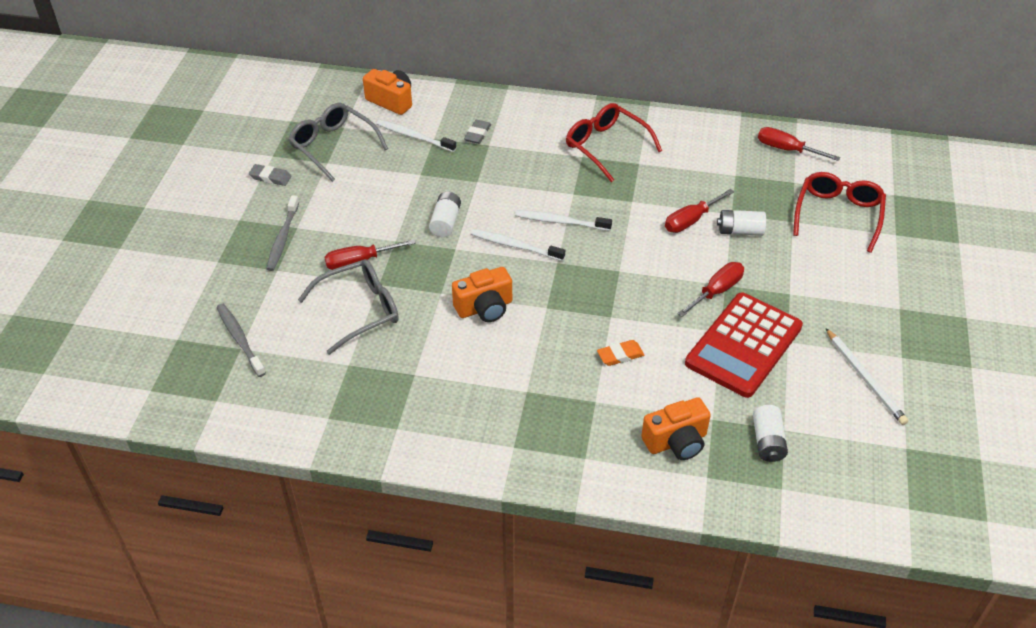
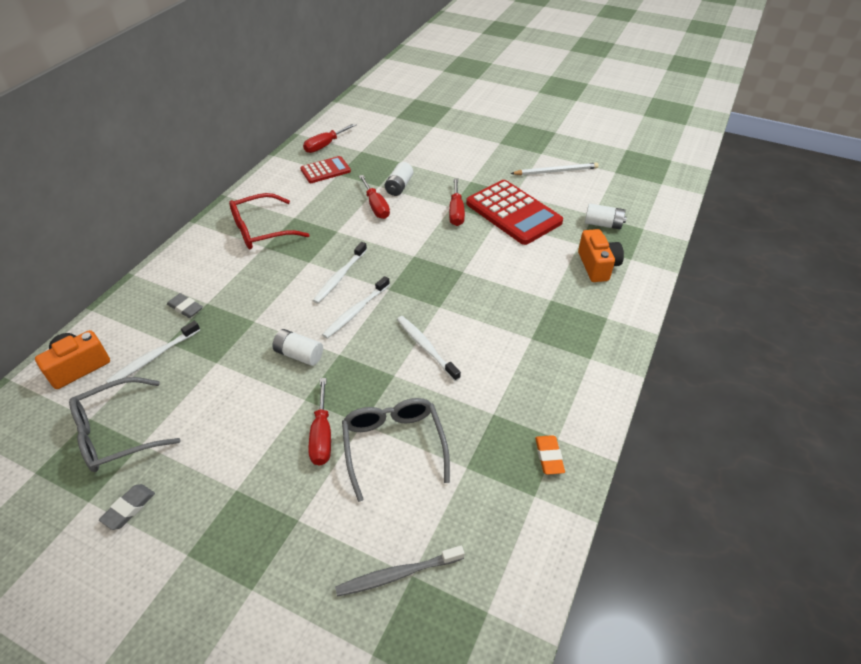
camera: 75 degrees left, 0 degrees up
(282, 238) = (247, 507): grey toothbrush -> none
(484, 308) = (425, 347): orange camera -> white toothbrush
(620, 355) = (506, 275): orange eraser -> orange eraser (549, 456)
(716, 291) = (456, 212): red screwdriver -> red screwdriver turned 150 degrees counterclockwise
(736, 163) = (325, 170): none -> red calculator
(838, 215) = (404, 142): red glasses -> none

